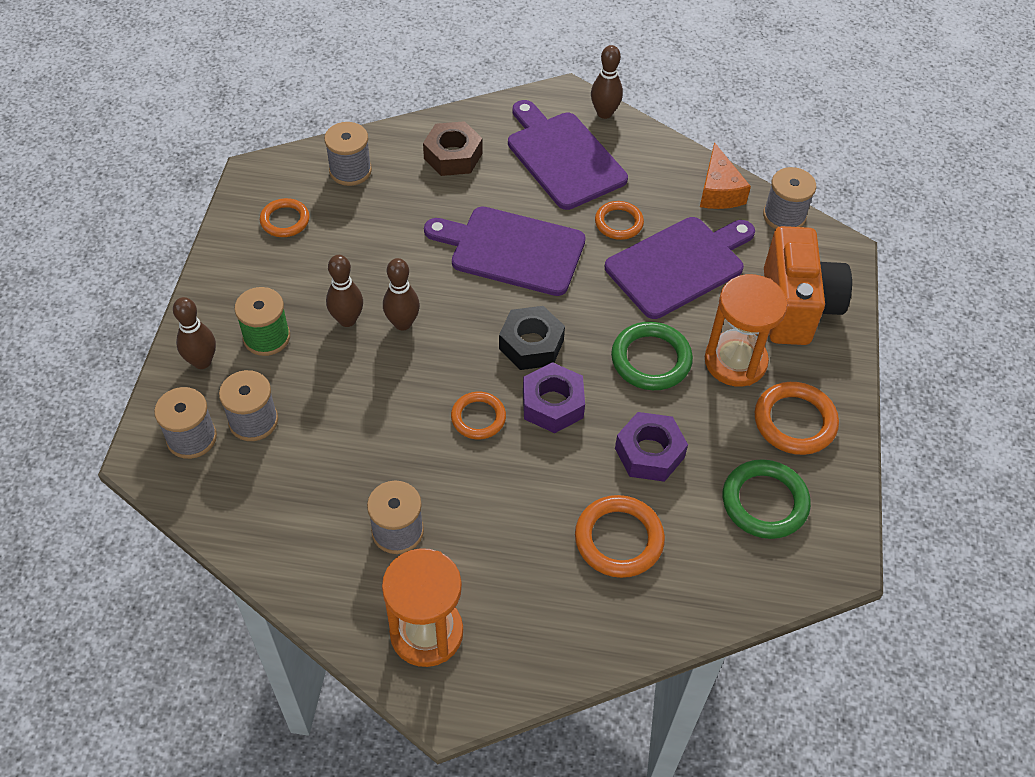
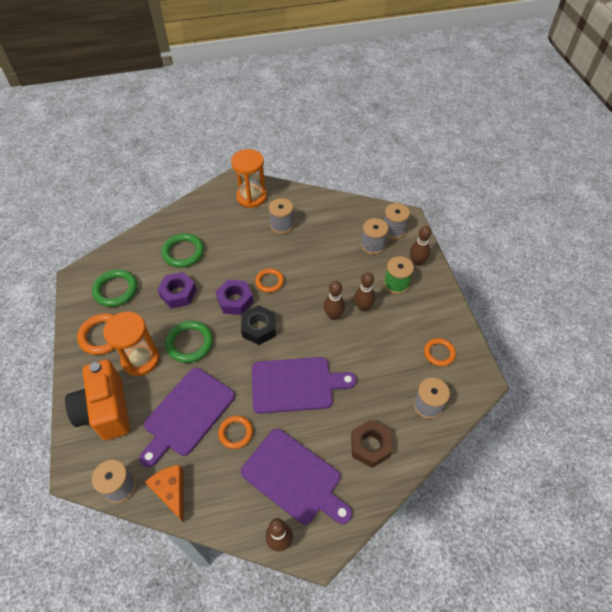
camera: 160 degrees right, 0 degrees up
(619, 539) = (183, 252): orange ring -> green ring

